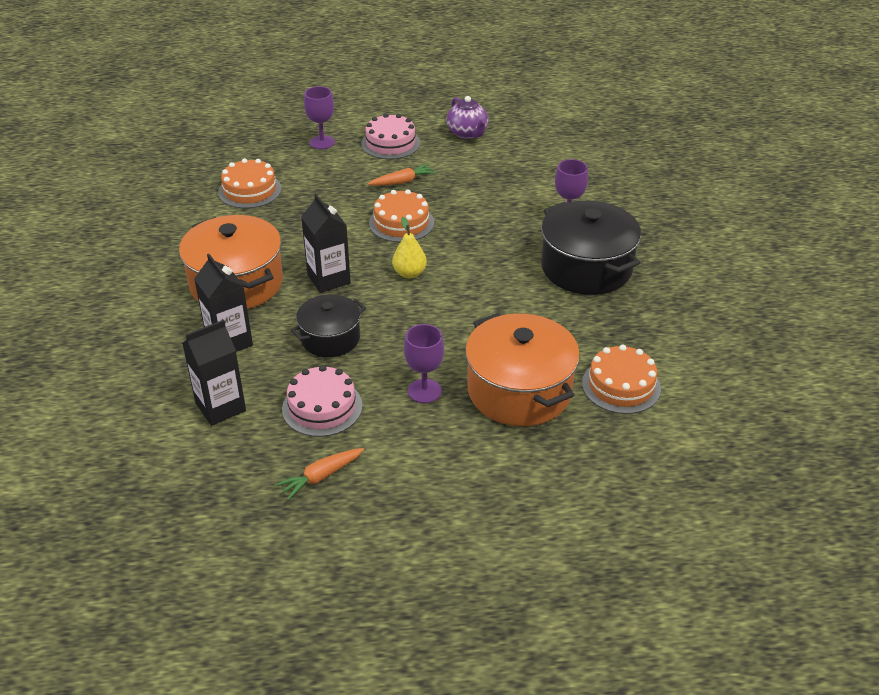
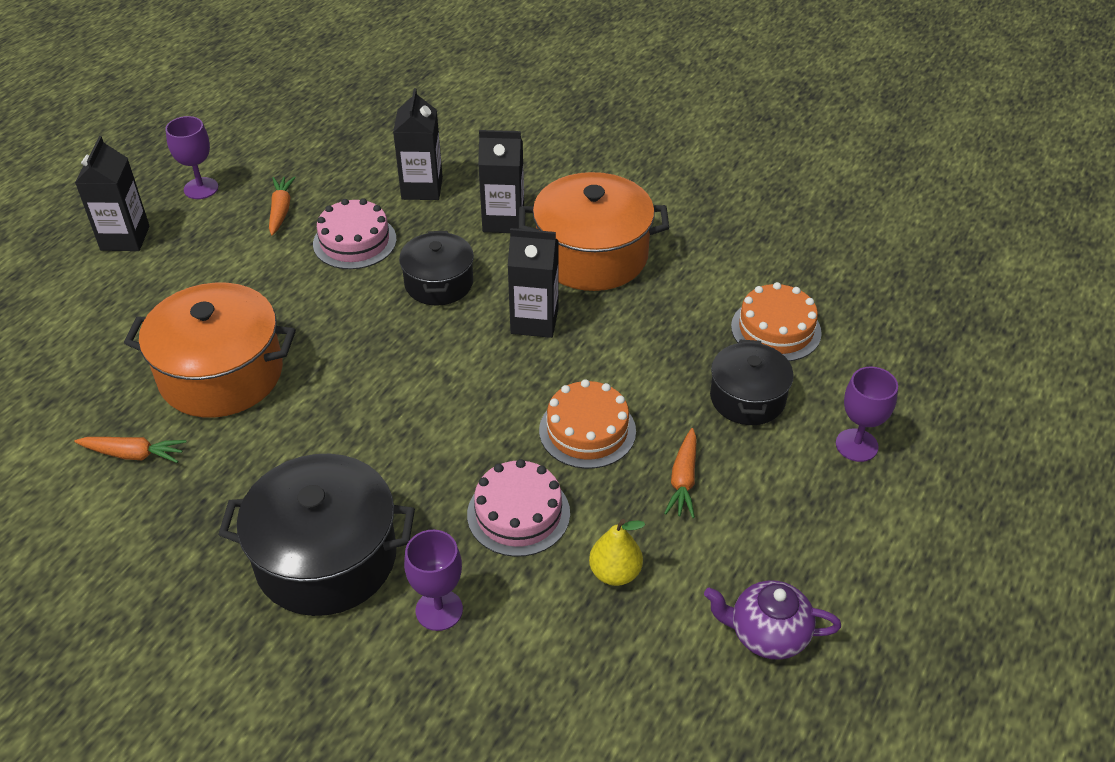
camera: 125 degrees right, 5 degrees up
(320, 182) = (747, 398): none -> black pot
(390, 143) = (801, 519): pink cake -> pink cake (518, 513)
(409, 273) = (481, 388): yellow pear -> yellow pear (615, 573)
(424, 391) = (298, 310): purple goblet -> purple goblet (201, 188)
(447, 559) = (125, 238): none -> black carton
(621, 385) = (133, 454): orange cake -> orange carrot

